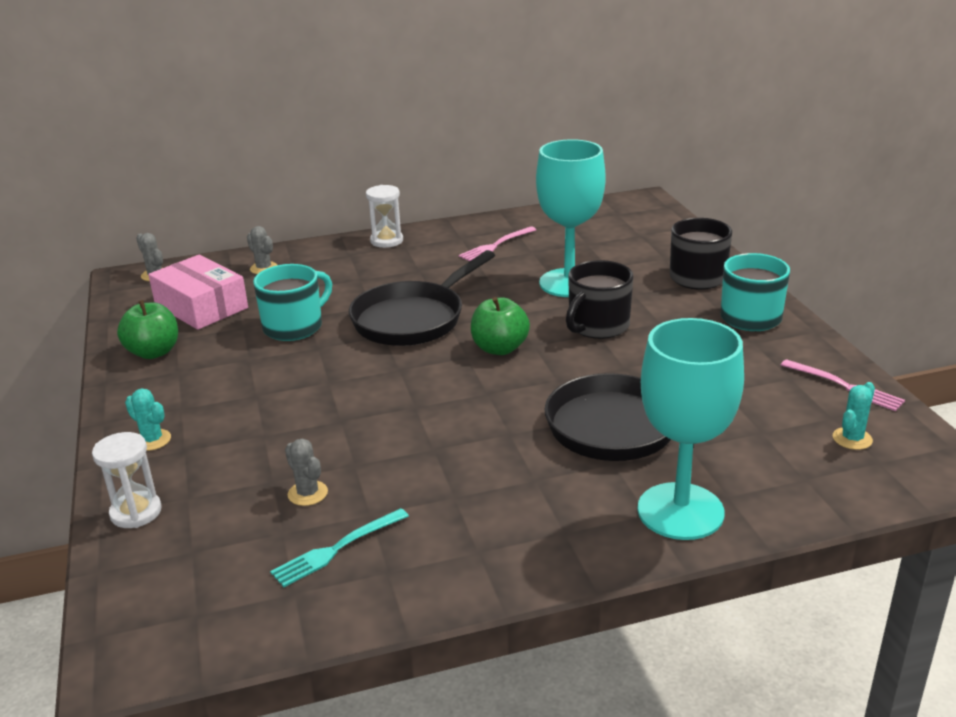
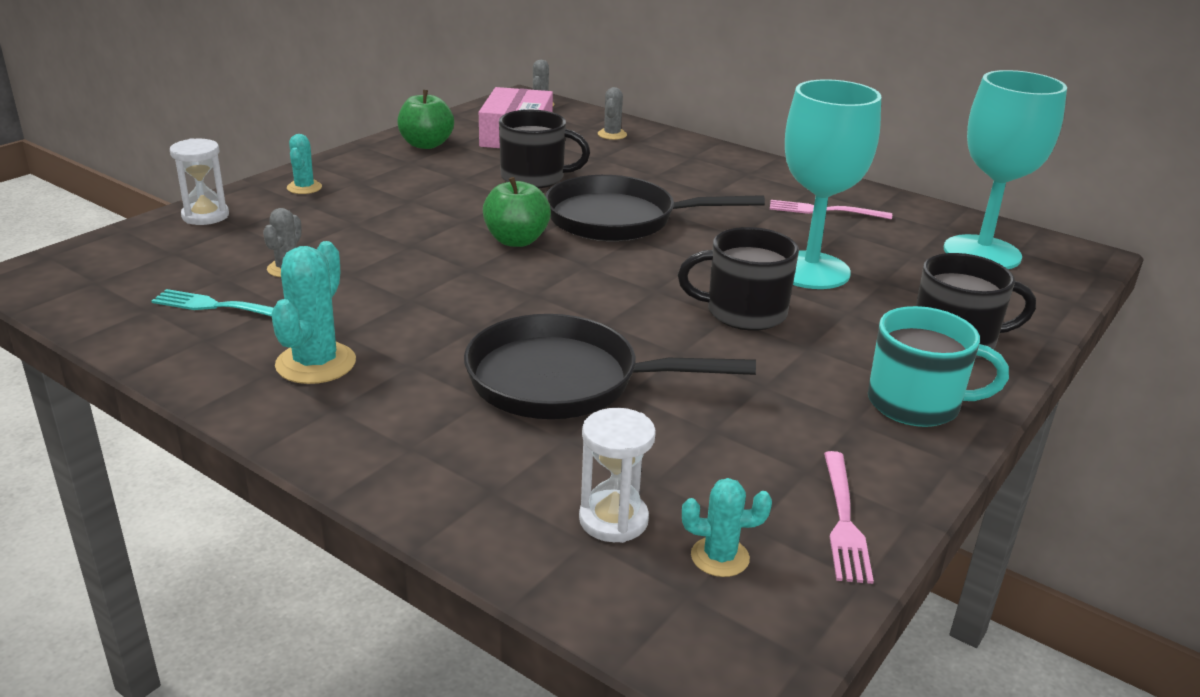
camera: 50 degrees right, 0 degrees up
(294, 326) = (534, 178): turquoise mug -> black mug
(386, 241) = (743, 162): white hourglass -> white hourglass (613, 520)
(489, 523) = (316, 363): none -> turquoise cactus
(499, 348) = (624, 275): green apple -> green apple (516, 240)
(680, 511) = (433, 467): turquoise goblet -> turquoise goblet (982, 253)

